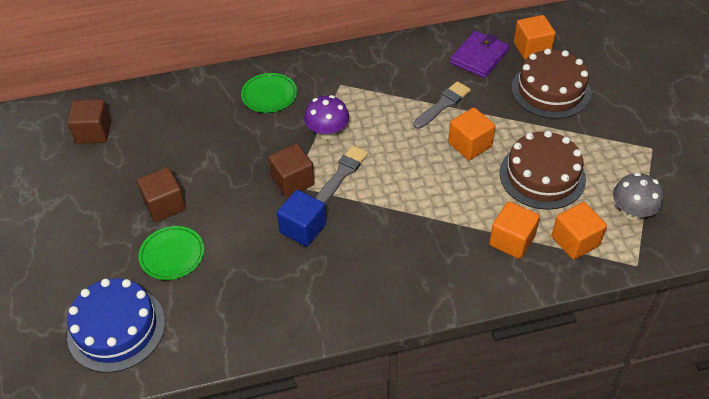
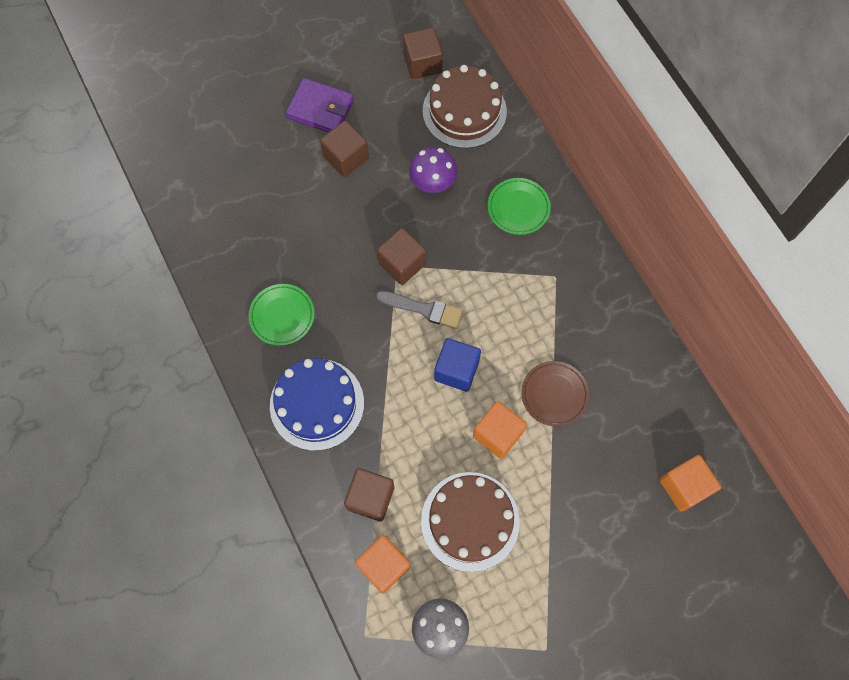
camera: 75 degrees right, 20 degrees up
(116, 328) = (204, 166): blue cake -> blue cake (317, 404)
(172, 255) = (289, 184): green plate -> green plate (282, 316)
(303, 228) = (343, 289): blue cube -> blue cube (456, 370)
(327, 132) = (479, 280): purple mushroom -> purple mushroom (433, 182)
(443, 104) = (554, 394): grey brush -> brown plate
(479, 57) = (648, 423): purple wallet -> purple wallet (320, 109)
(512, 240) = (370, 498): orange cube -> brown cube
(550, 90) = (613, 517): brown cake -> brown cake (464, 111)

